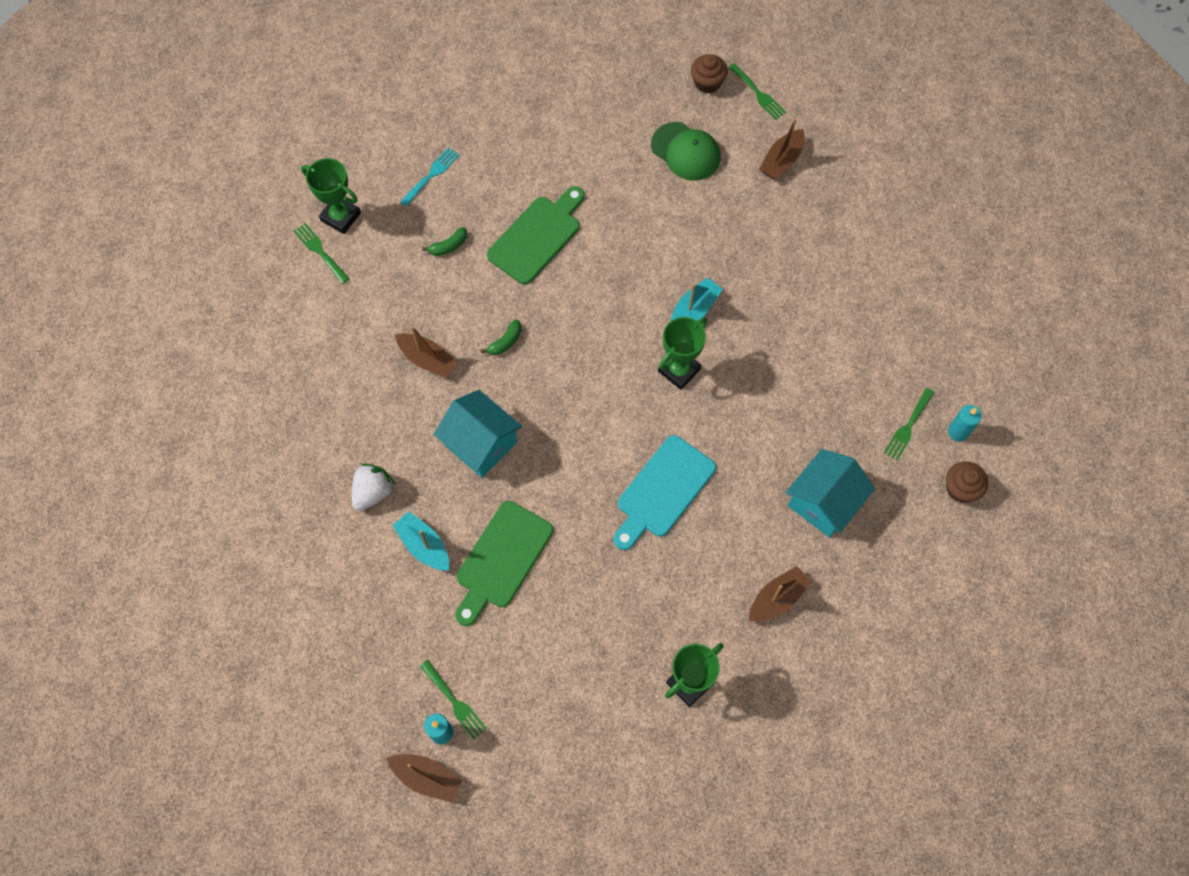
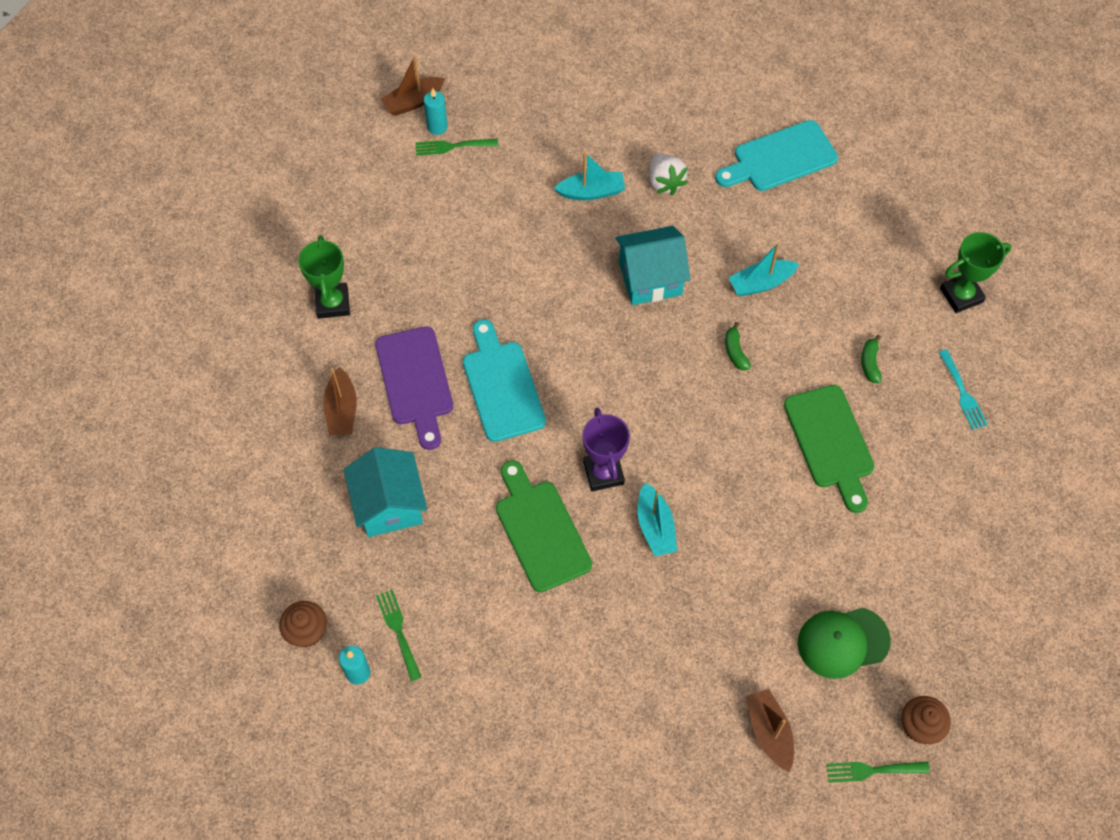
camera: 125 degrees right, 5 degrees down
(285, 416) = (780, 158): none -> turquoise cutting board
(320, 251) = (932, 261): green fork -> none
(427, 359) = (761, 283): brown boat -> turquoise boat
(501, 559) = (537, 236): green cutting board -> green cutting board (540, 530)
(679, 370) = (603, 473): green trophy -> purple trophy
(709, 560) = (415, 381): none -> purple cutting board

